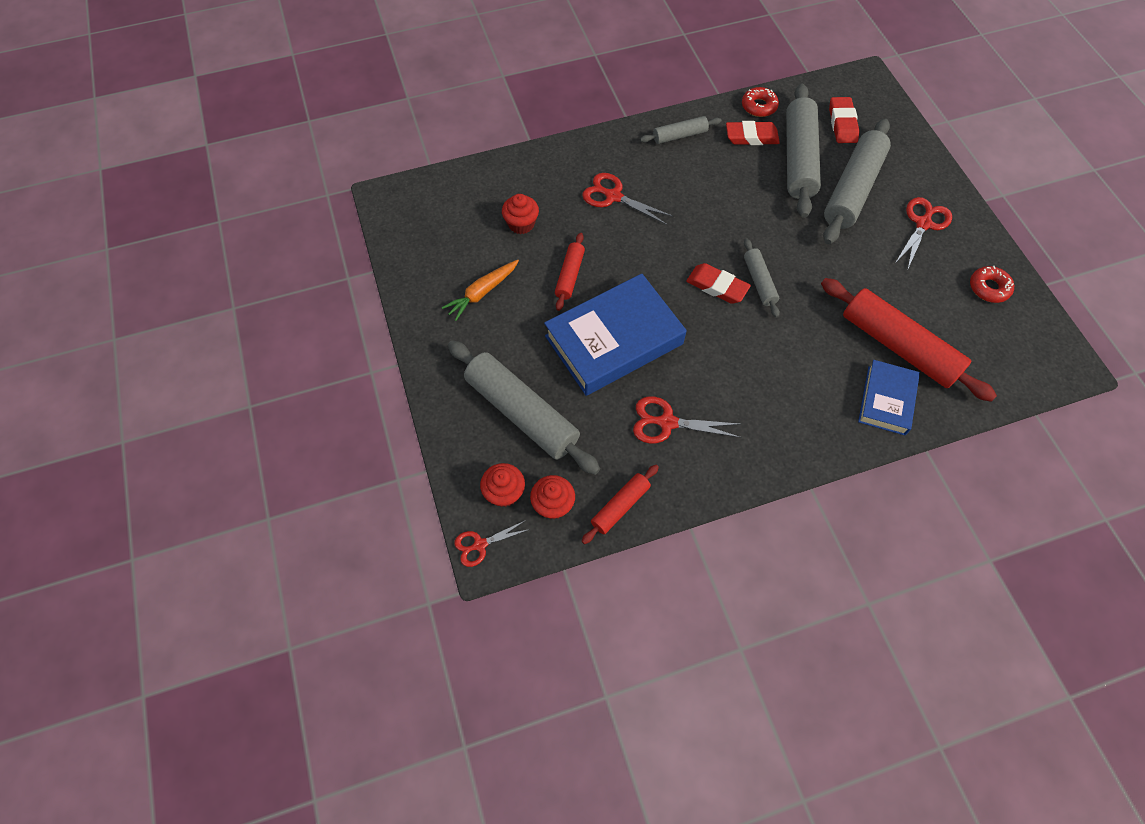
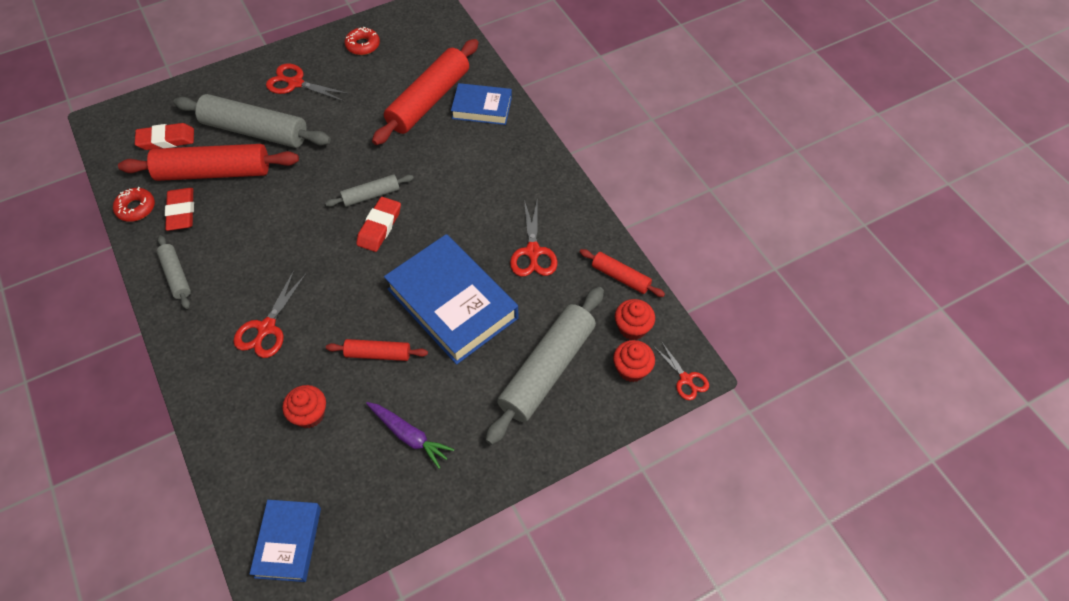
camera: 100 degrees left, 5 degrees down
(415, 207) = (288, 542): none -> blue book
(482, 293) = (409, 436): orange carrot -> purple carrot
(798, 159) = (214, 172): grey rolling pin -> red rolling pin

